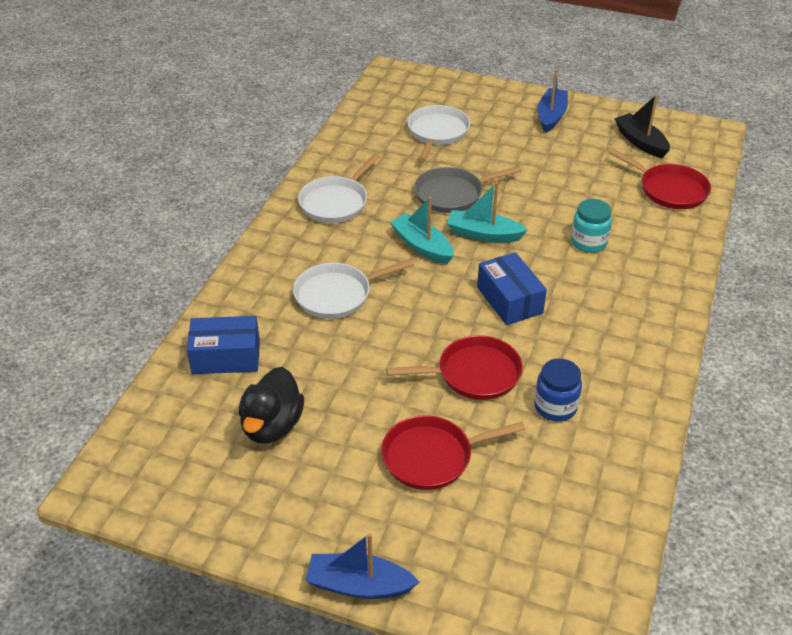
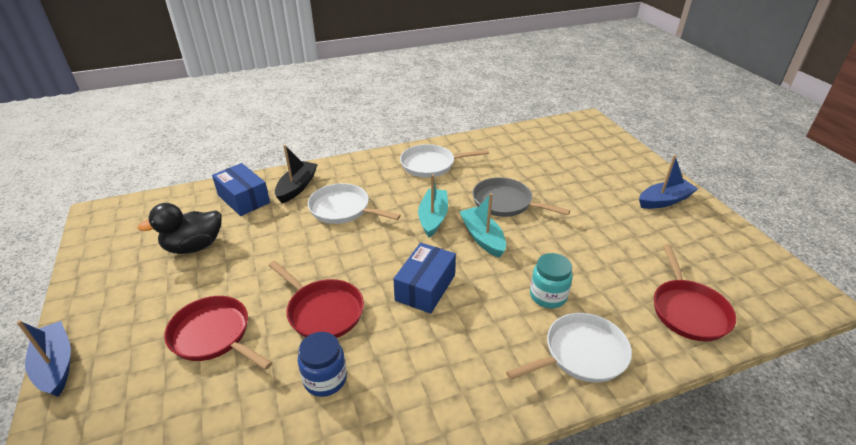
camera: 50 degrees right, 5 degrees down
(437, 133) = (559, 165): white pan -> white pan (581, 354)
(641, 142) = (719, 261): black boat -> black boat (297, 187)

